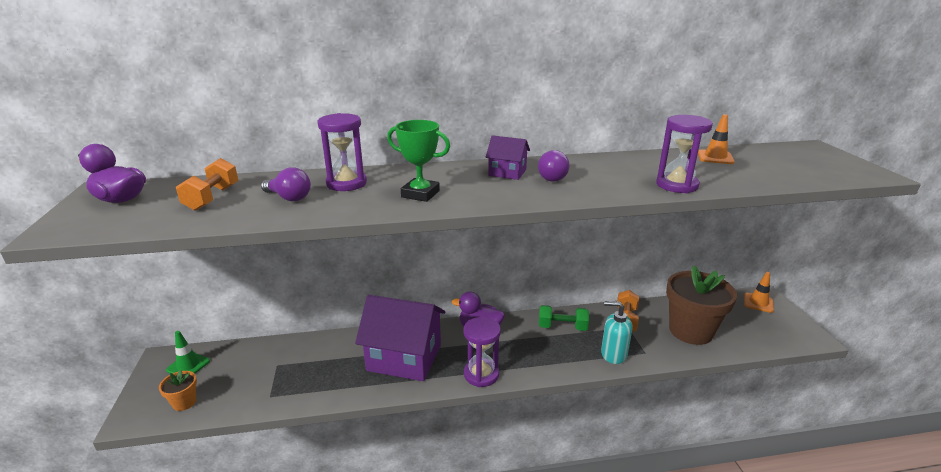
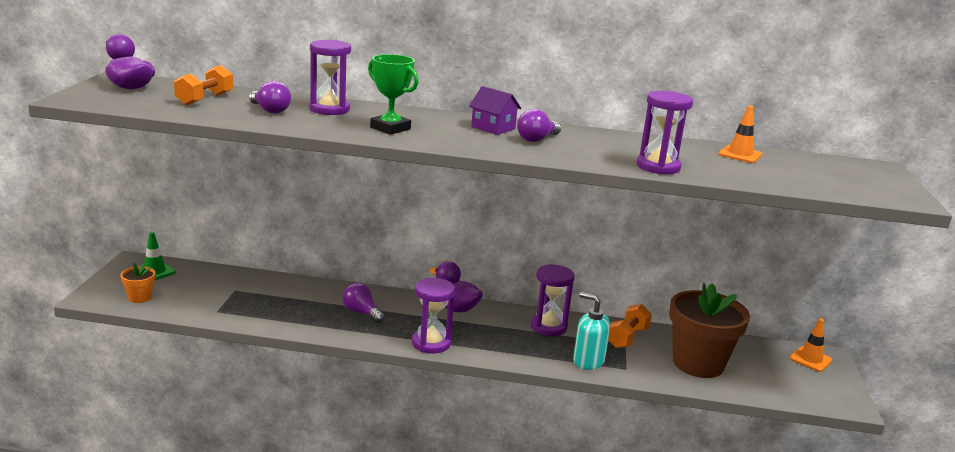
camera: 15 degrees right, 5 degrees down
(404, 357) = (361, 312): purple house -> purple light bulb
(562, 327) = (548, 327): green dumbbell -> purple hourglass

